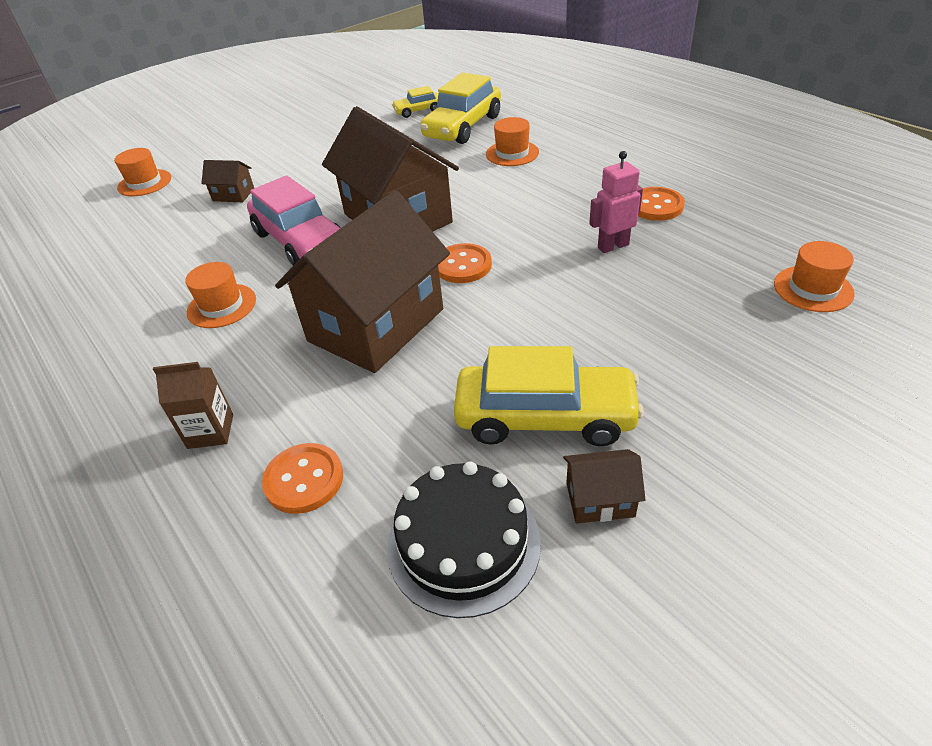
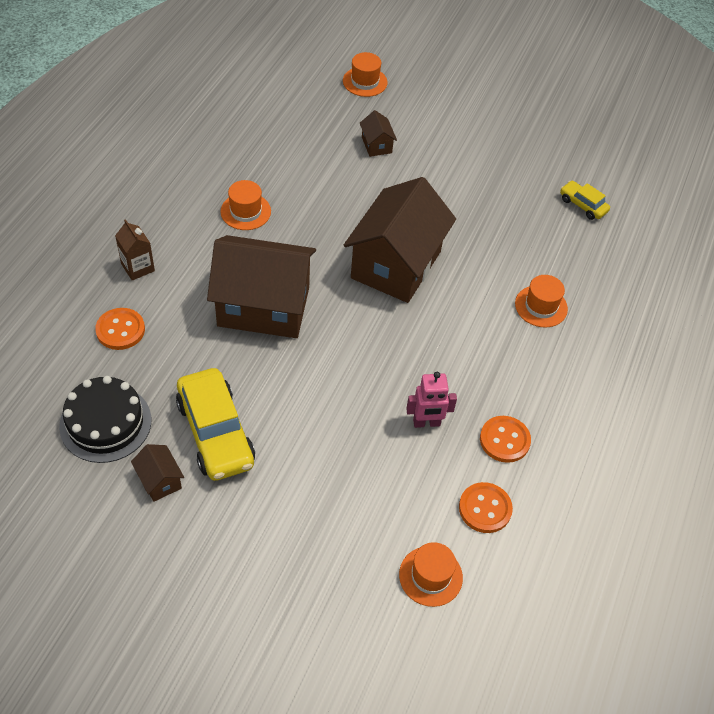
camera: 55 degrees right, 10 degrees up
(300, 241) = (337, 218): pink car -> none
(463, 127) = (570, 251): yellow car -> none
(463, 265) = (354, 331): orange button -> orange button (485, 508)
(613, 246) = (426, 423): pink robot -> pink robot turned 135 degrees clockwise

